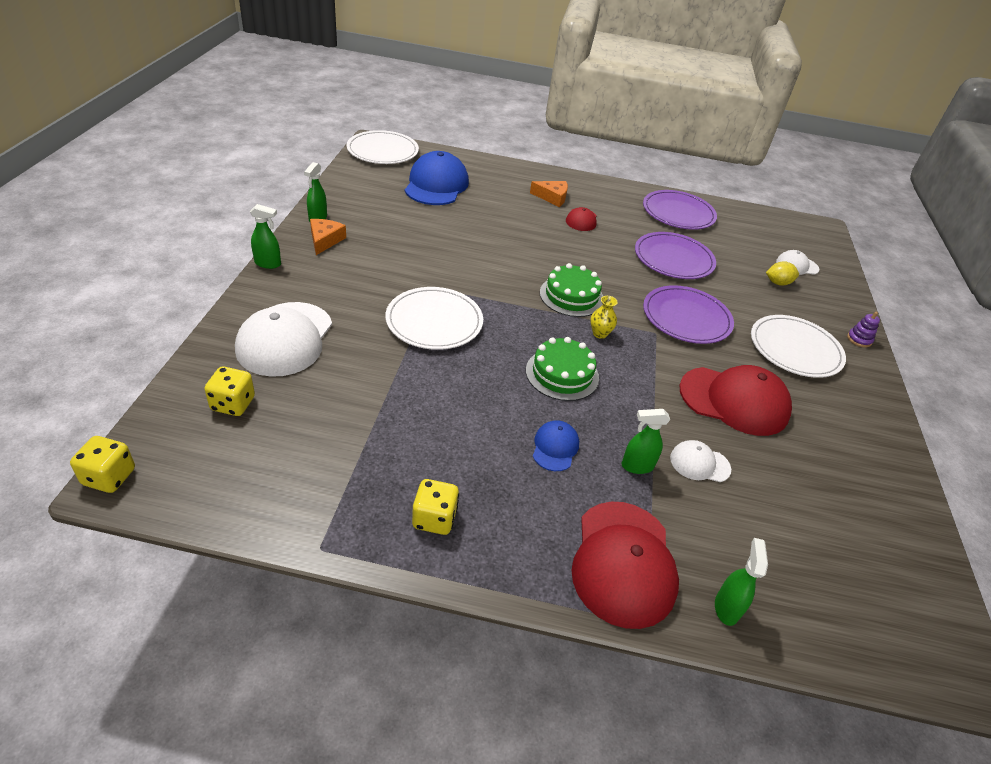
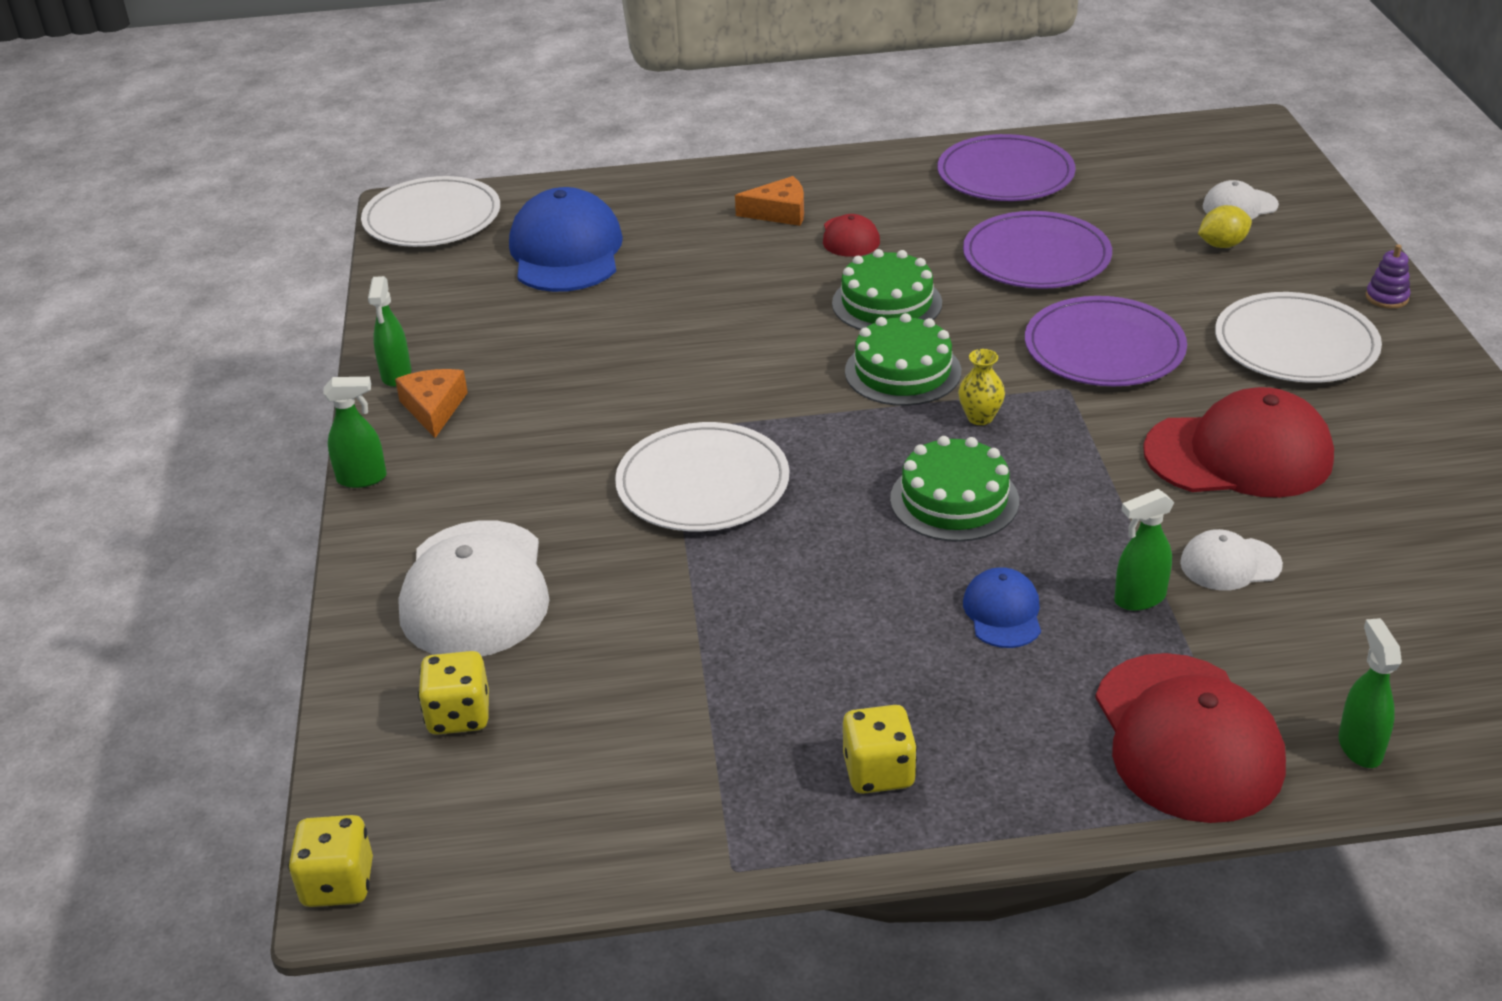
camera: 10 degrees left, 5 degrees down
(582, 258) = (887, 303): none -> green cake

